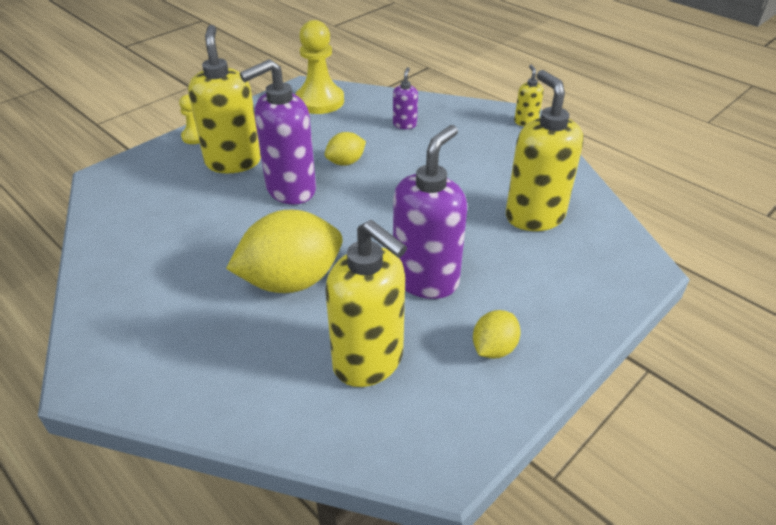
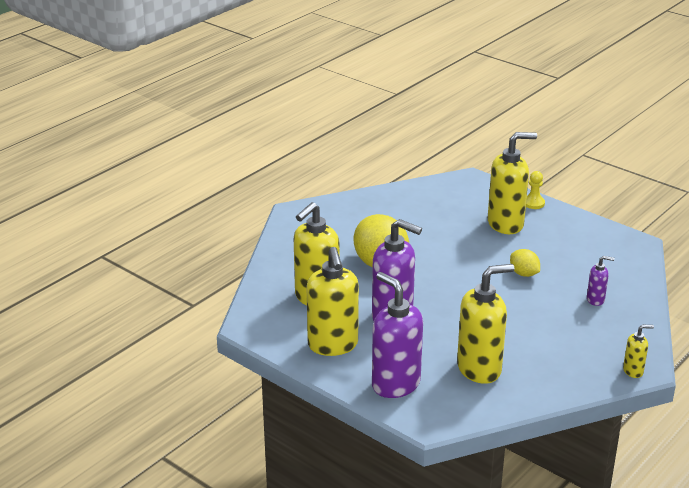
camera: 85 degrees right, 10 degrees down
(290, 190) = (478, 252): purple soap dispenser -> purple soap dispenser (395, 384)
(320, 101) = (615, 253): yellow pawn -> none
(493, 348) = (333, 345): yellow lemon -> yellow soap dispenser

